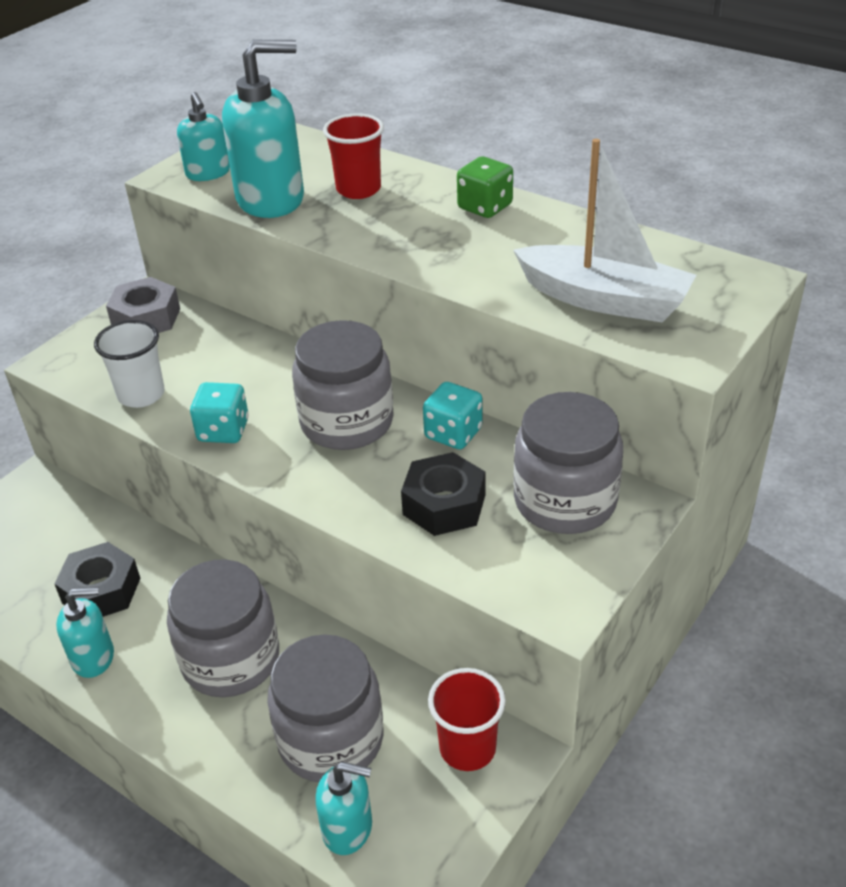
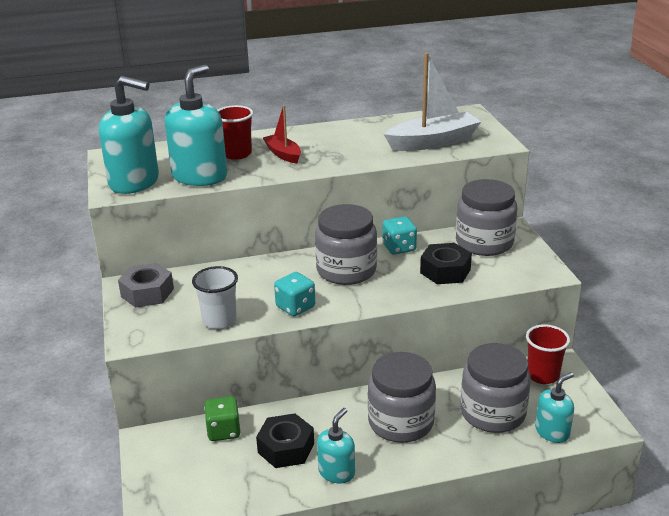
camera: 50 degrees left, 10 degrees down
(208, 173) = (134, 182): turquoise soap dispenser -> turquoise soap dispenser, size x1.79
(401, 216) = (283, 154): none -> red boat
(485, 207) = (313, 135): green dice -> green dice (223, 431)

